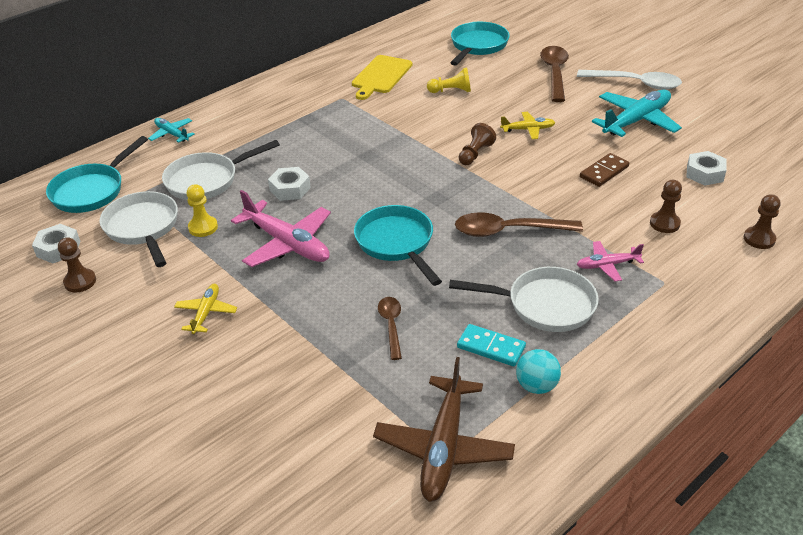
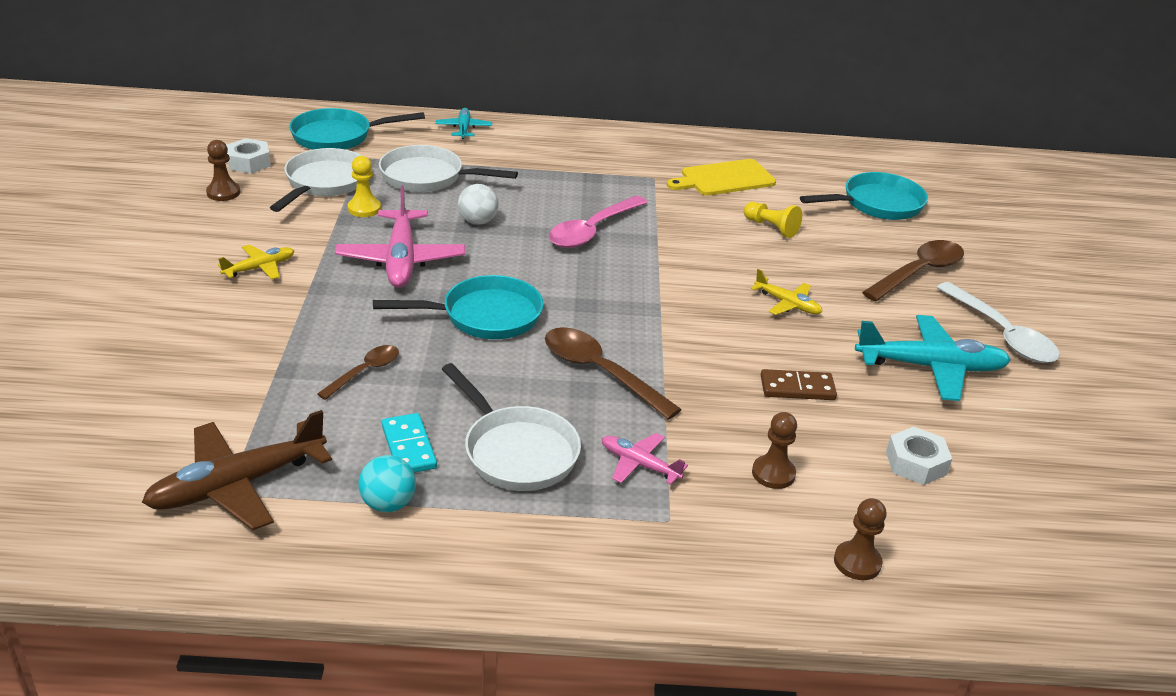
camera: 40 degrees right, 5 degrees down
(290, 189) = (478, 221): white nut -> white ball
(365, 152) = (592, 231): none -> pink spoon
(396, 243) = (485, 316): turquoise pan -> turquoise pan turned 60 degrees clockwise
(475, 154) = (692, 292): brown pawn -> none

